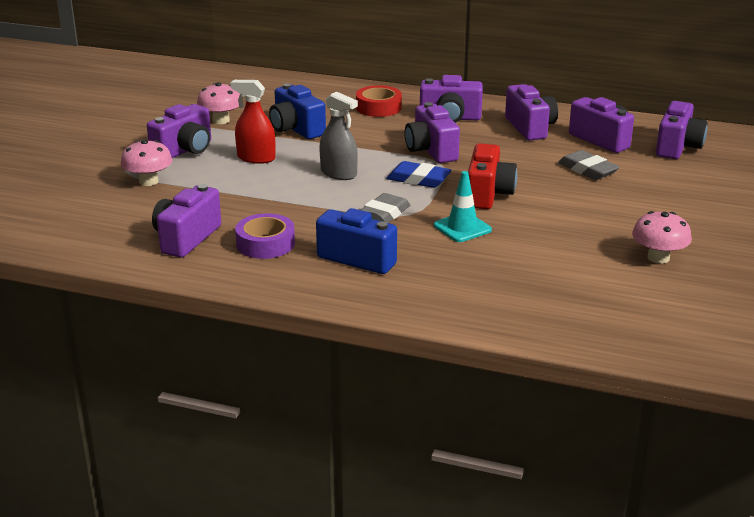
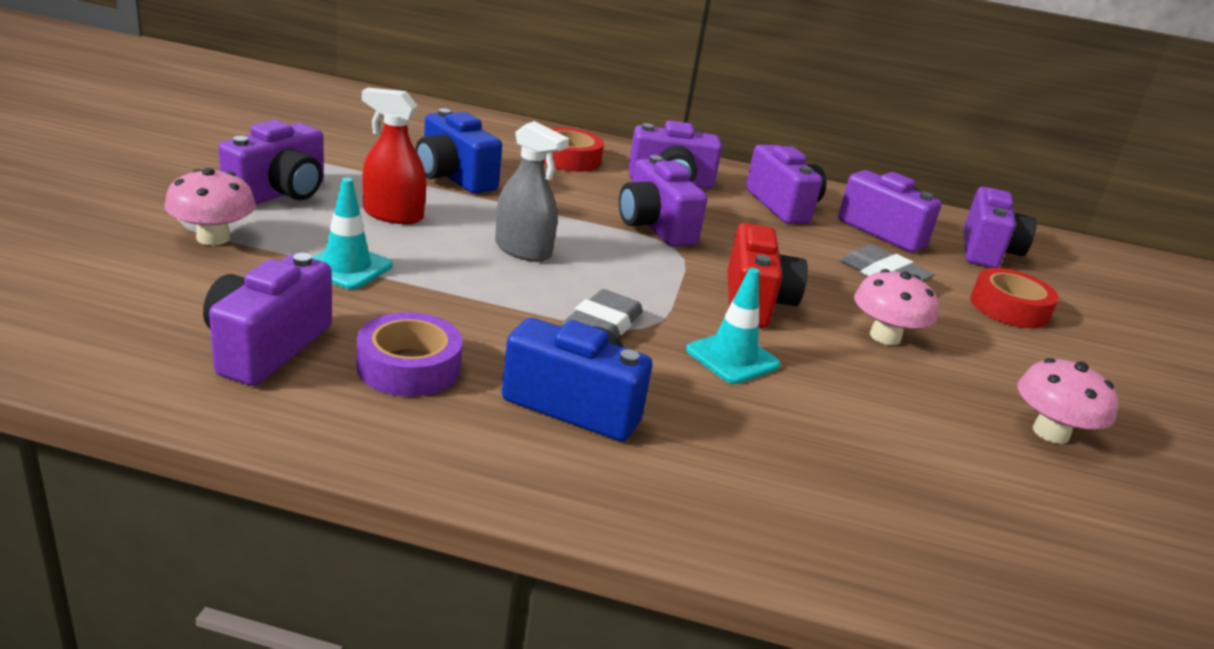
camera: 10 degrees left, 0 degrees up
(221, 120) = (340, 154): pink mushroom -> pink mushroom (885, 337)
(228, 192) = (347, 267): none -> turquoise traffic cone
(418, 179) = (646, 269): blue eraser -> none
(673, 185) = (1009, 308): none -> red tape

